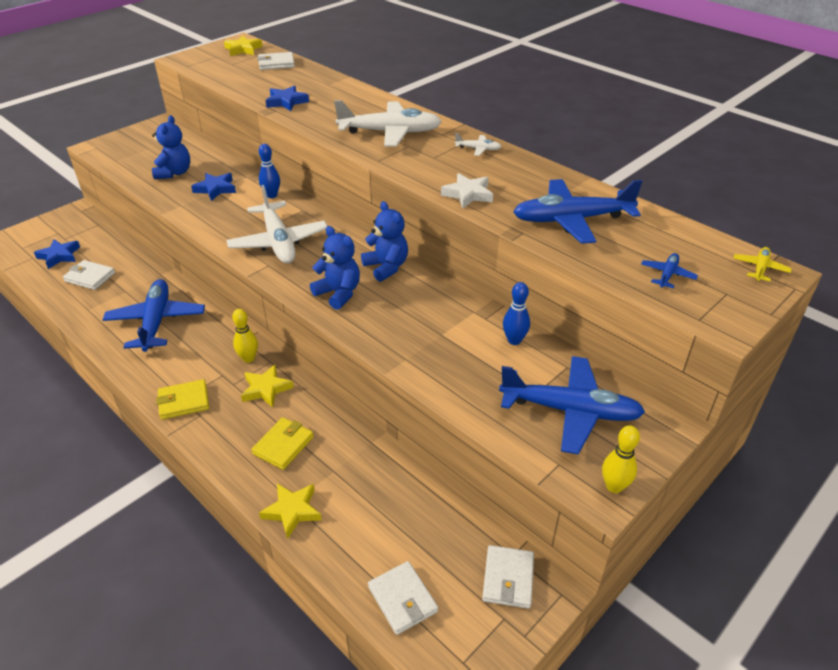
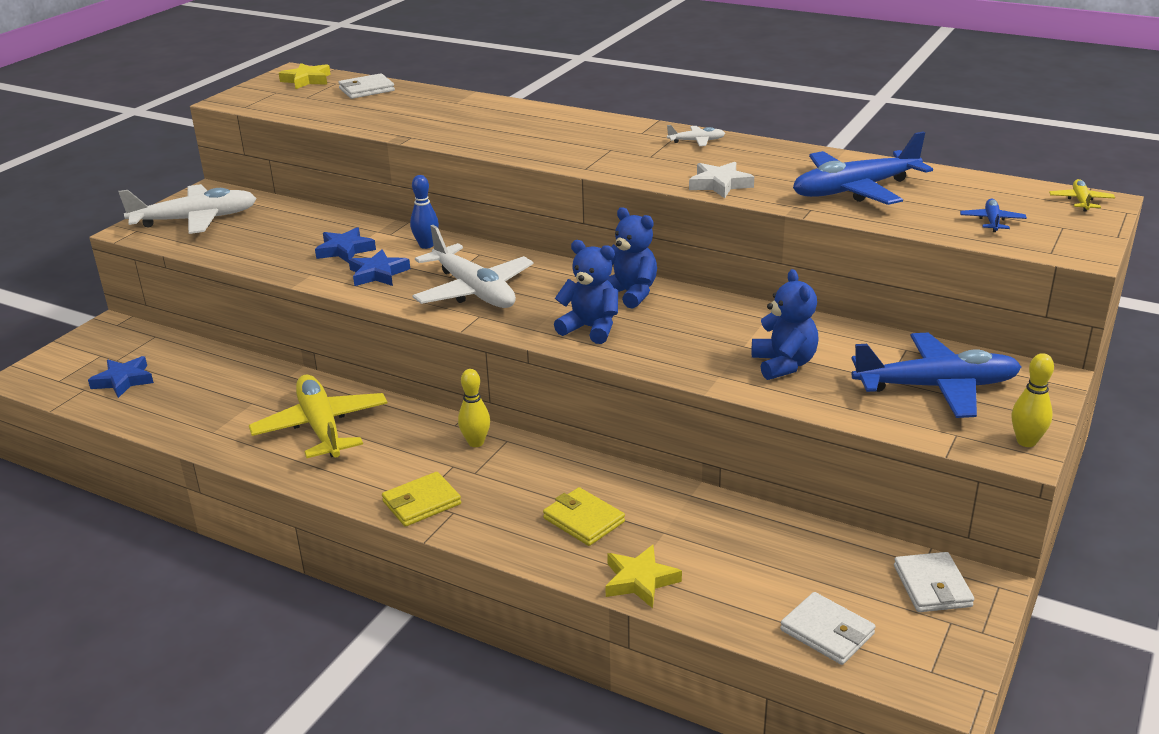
camera: 15 degrees left, 10 degrees down
(90, 277) = (188, 396): white wallet -> none
(156, 321) = (321, 427): blue plane -> yellow plane
(174, 173) = (273, 241): blue teddy bear -> blue teddy bear (784, 364)
(266, 389) = (521, 469): yellow star -> none
(283, 445) = (584, 520): yellow wallet -> yellow wallet turned 60 degrees counterclockwise
(286, 102) = (417, 127): blue star -> blue star (378, 273)
(390, 132) = (577, 140): white plane -> white plane (195, 220)
(514, 340) = (831, 336): blue bowling pin -> none

